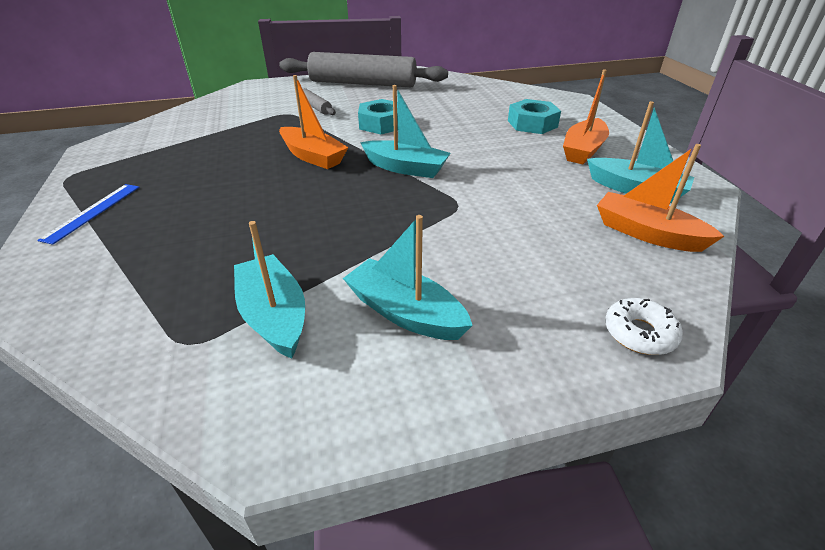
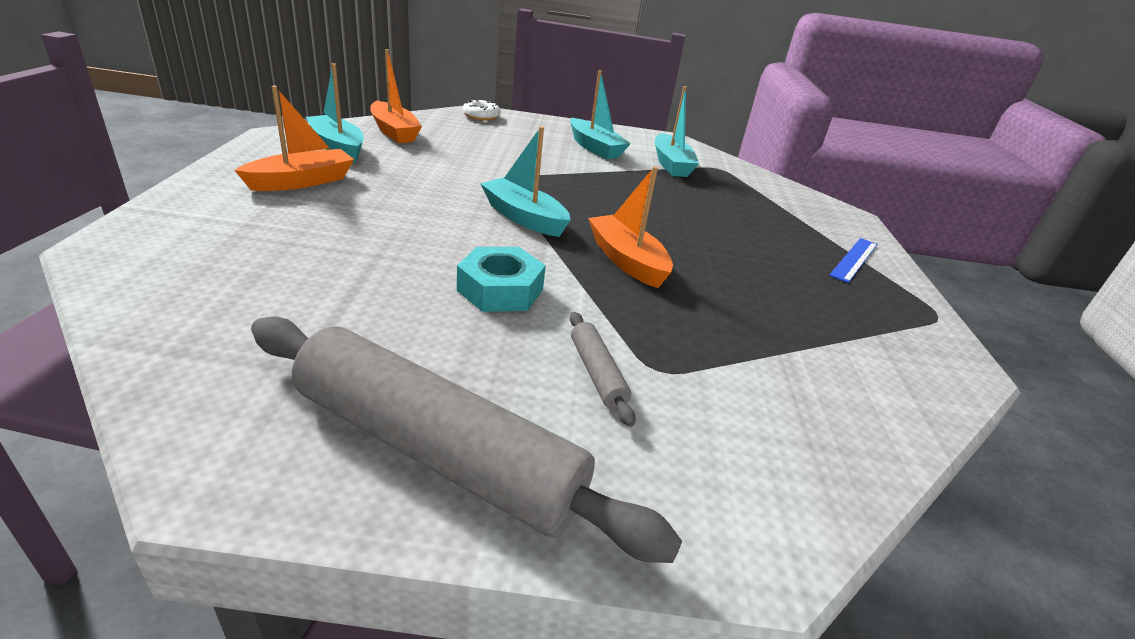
camera: 165 degrees left, 5 degrees down
(532, 124) = (281, 225): turquoise nut -> none

